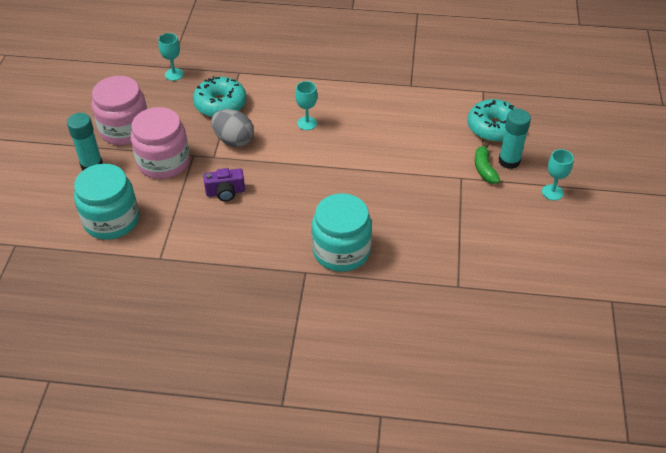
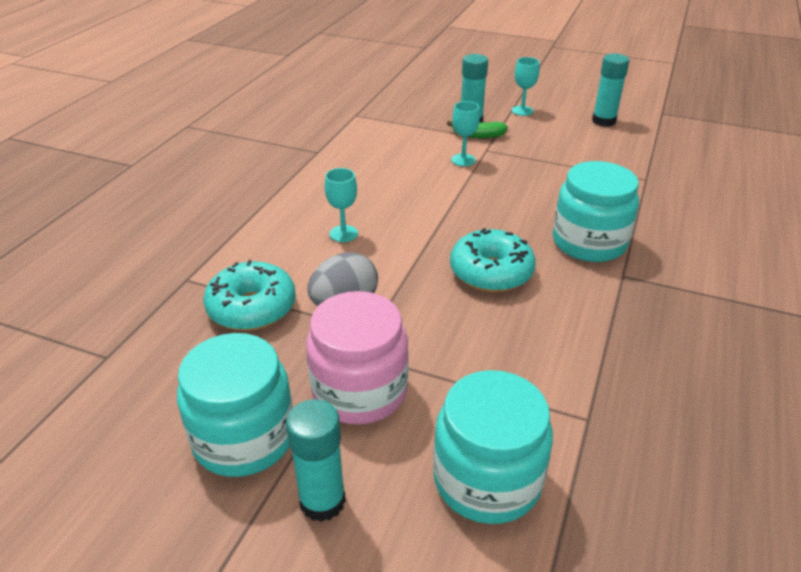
camera: 75 degrees left, 10 degrees down
(125, 129) = (244, 438): pink jar -> turquoise jar
(174, 74) = (132, 353): turquoise goblet -> turquoise goblet (463, 160)
(225, 192) = (457, 327): purple camera -> none
(493, 128) = (417, 120): turquoise donut -> turquoise donut (491, 272)
(563, 253) = (603, 121): none -> turquoise glue stick

